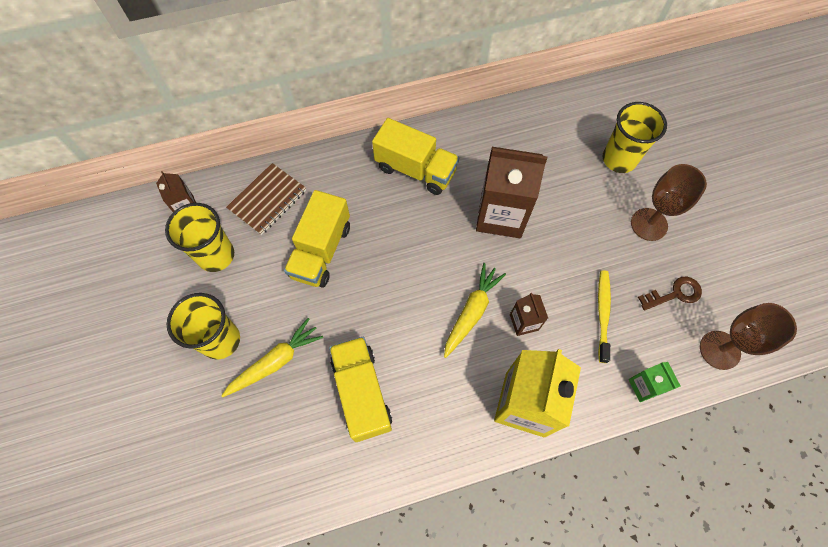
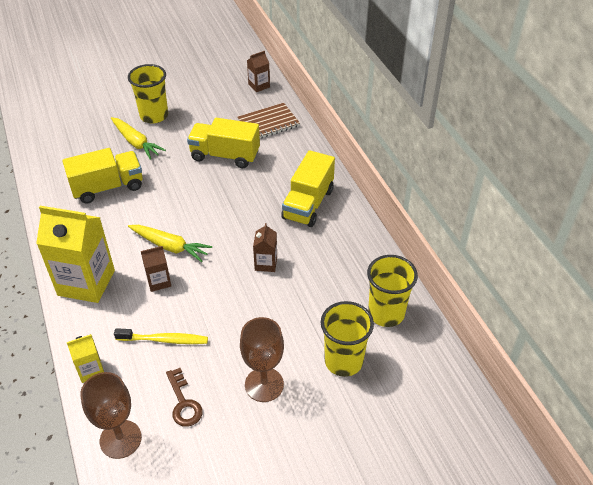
camera: 85 degrees right, 20 degrees down
(216, 255) = (219, 105): yellow cup -> yellow cup (386, 313)
(267, 200) = (268, 123): brown notebook -> brown notebook turned 60 degrees counterclockwise
(501, 215) = (266, 263): brown carton -> brown carton, size x0.48
(644, 386) = (90, 370): green carton -> yellow carton

